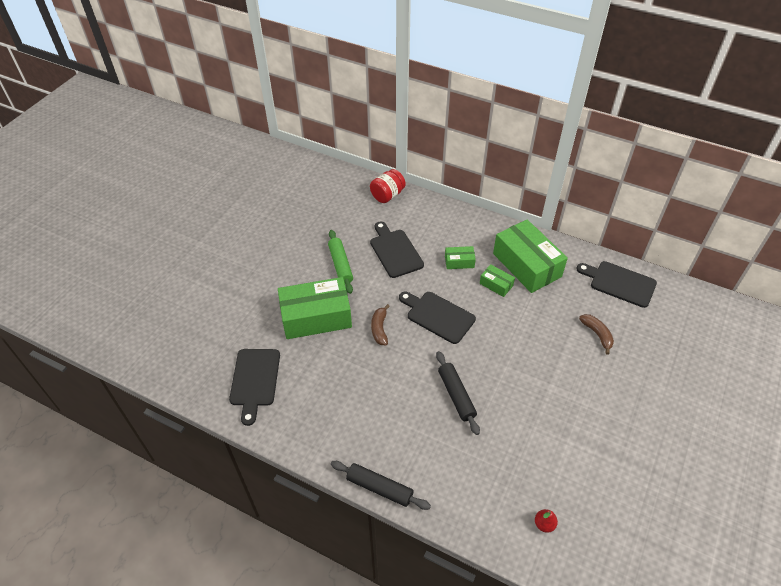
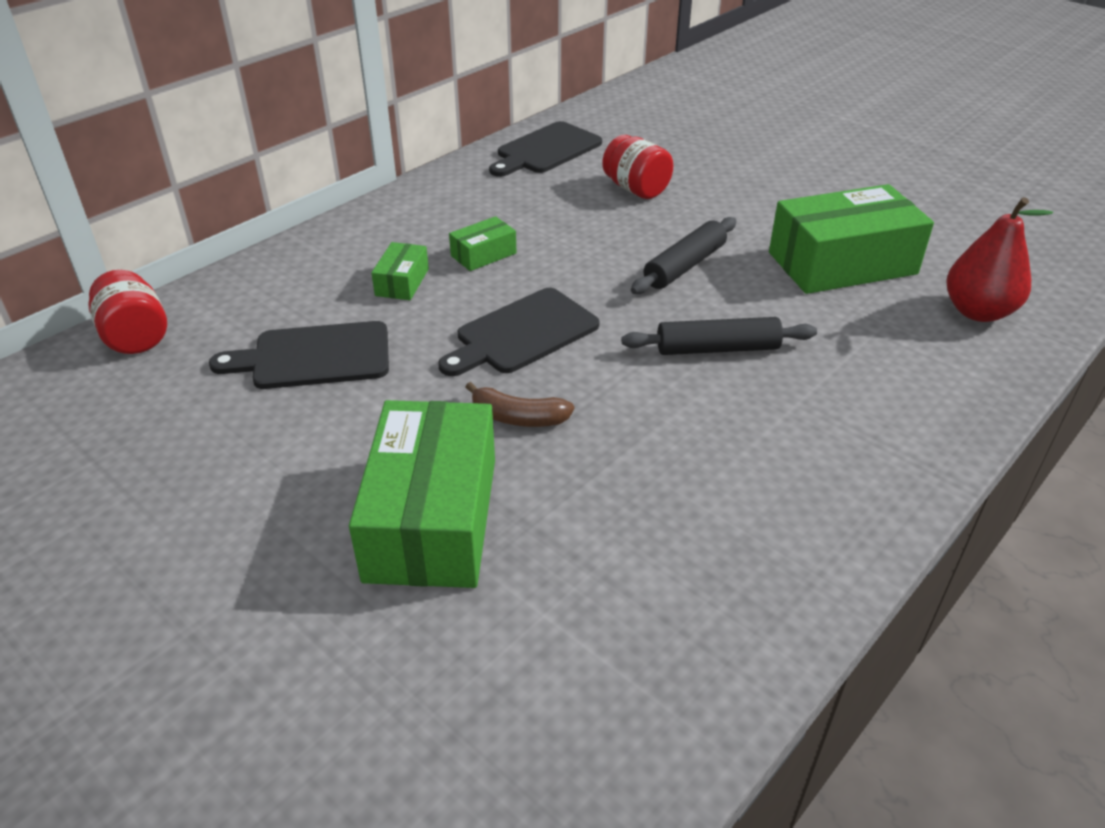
camera: 75 degrees left, 10 degrees down
(255, 380) = (588, 678): black cutting board -> none
(340, 265) = (293, 448): green rolling pin -> none
(379, 488) = (917, 488): black rolling pin -> black rolling pin (684, 266)
(526, 265) = (458, 216): green box -> green box (842, 263)
(544, 524) = (977, 312): red pear -> red pear, size x2.08
(597, 334) = (636, 189): brown banana -> red jar

